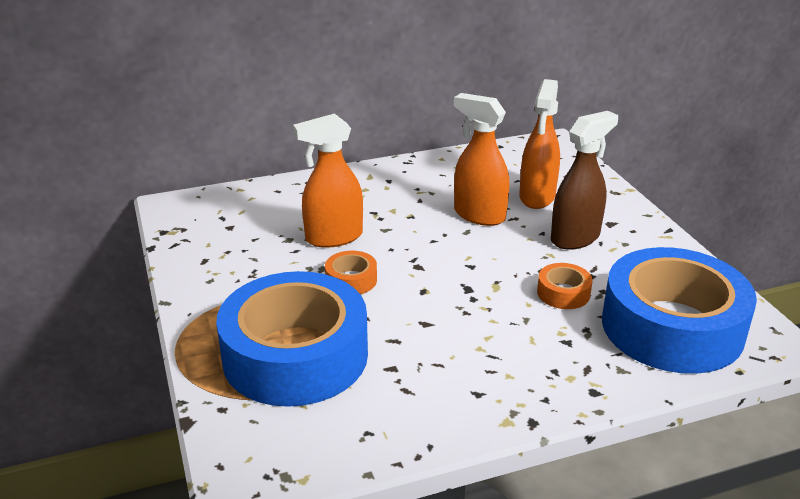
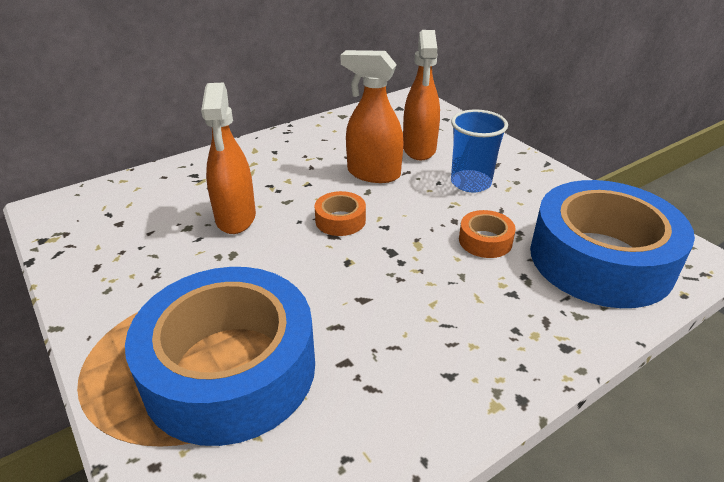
camera: 15 degrees left, 5 degrees up
(333, 237) = (235, 218): orange spray bottle -> orange spray bottle turned 60 degrees counterclockwise
(351, 280) = (268, 262): orange tape -> orange tape (340, 220)
(575, 238) = (470, 183): brown spray bottle -> blue cup

